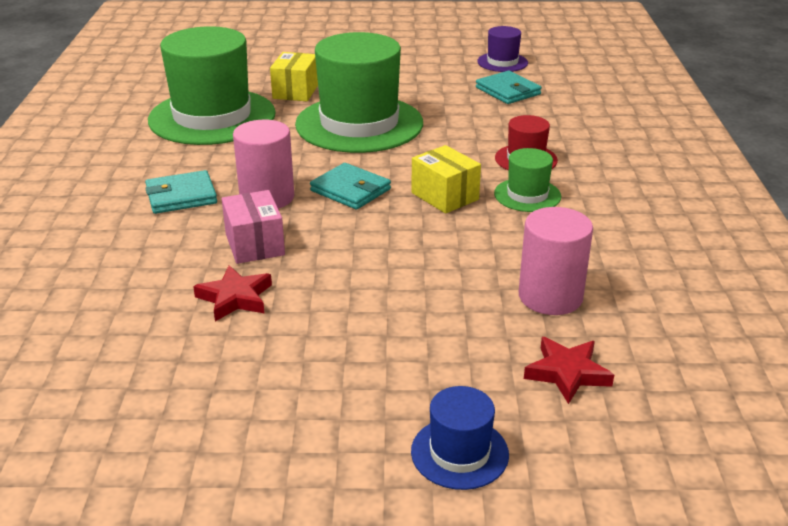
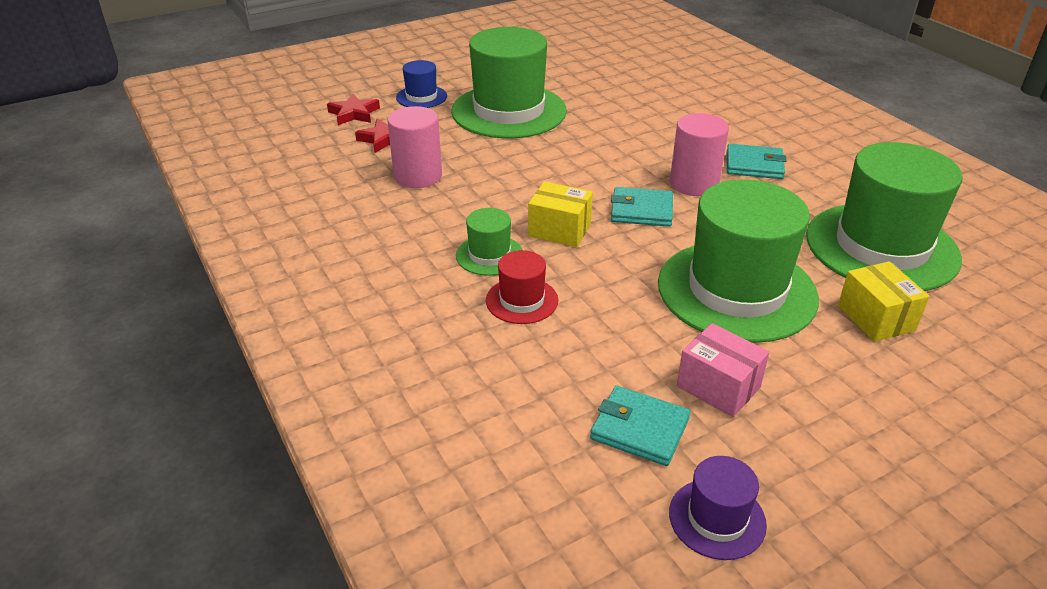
camera: 150 degrees right, 5 degrees up
(181, 196) = (754, 165): turquoise wallet -> turquoise wallet turned 60 degrees clockwise
(235, 298) = (612, 120): red star -> red star (354, 113)
(254, 244) = (648, 150): pink box -> pink box (718, 387)
(348, 364) = (509, 111): none -> green hat

